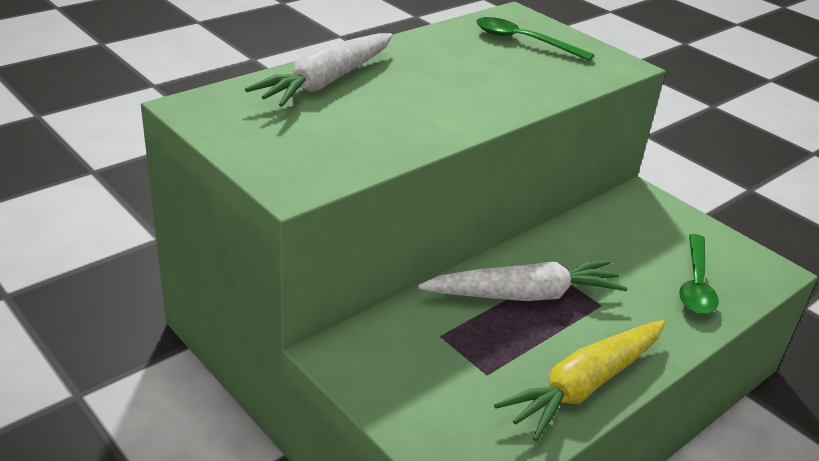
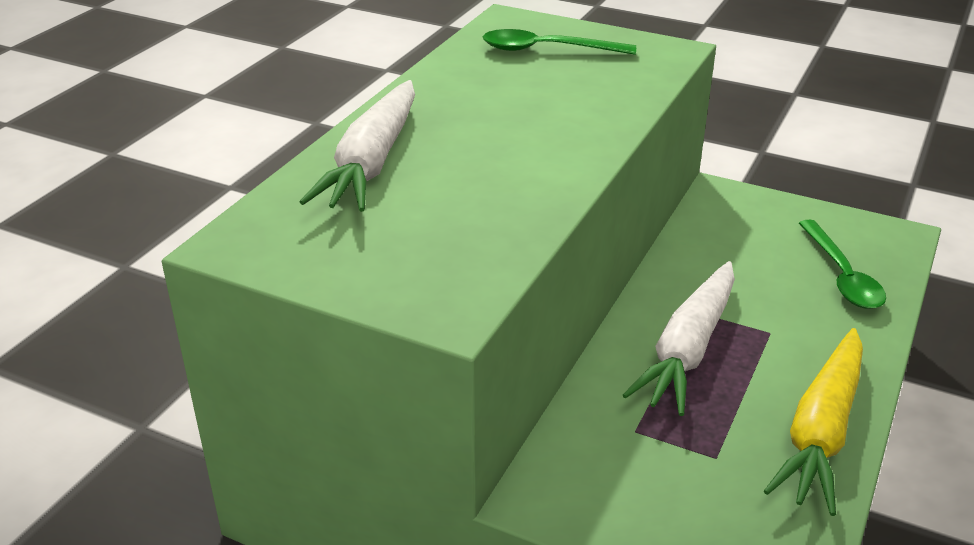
camera: 20 degrees left, 0 degrees up
(524, 295) = (688, 349): white carrot -> white carrot turned 150 degrees clockwise

